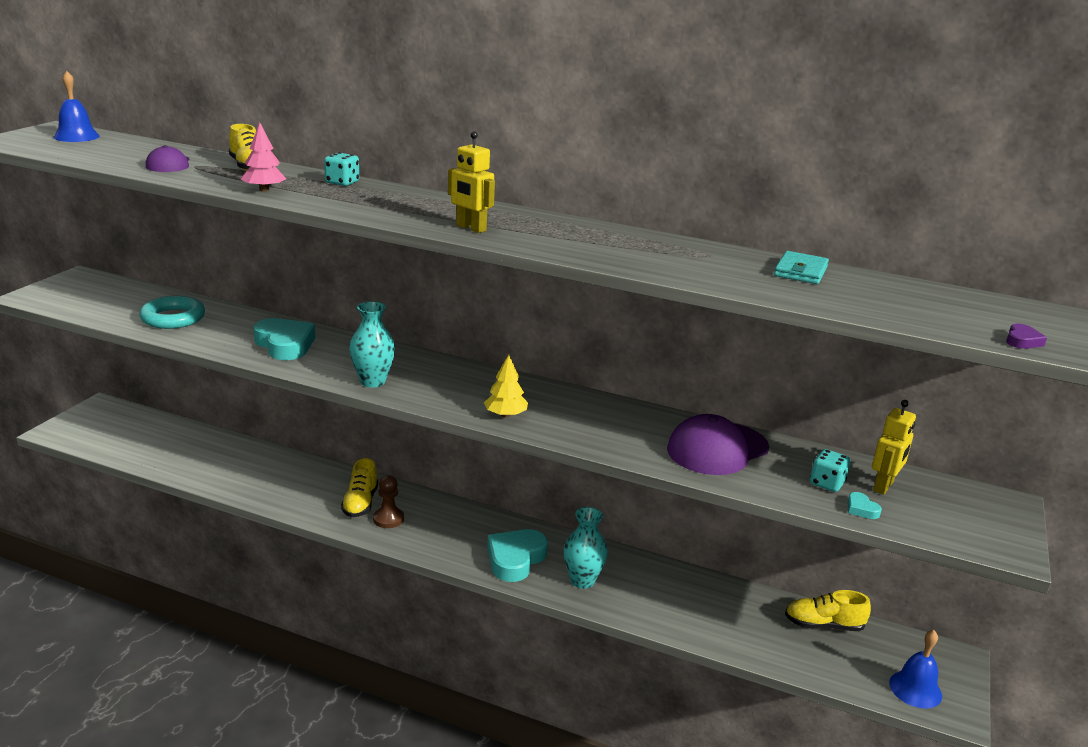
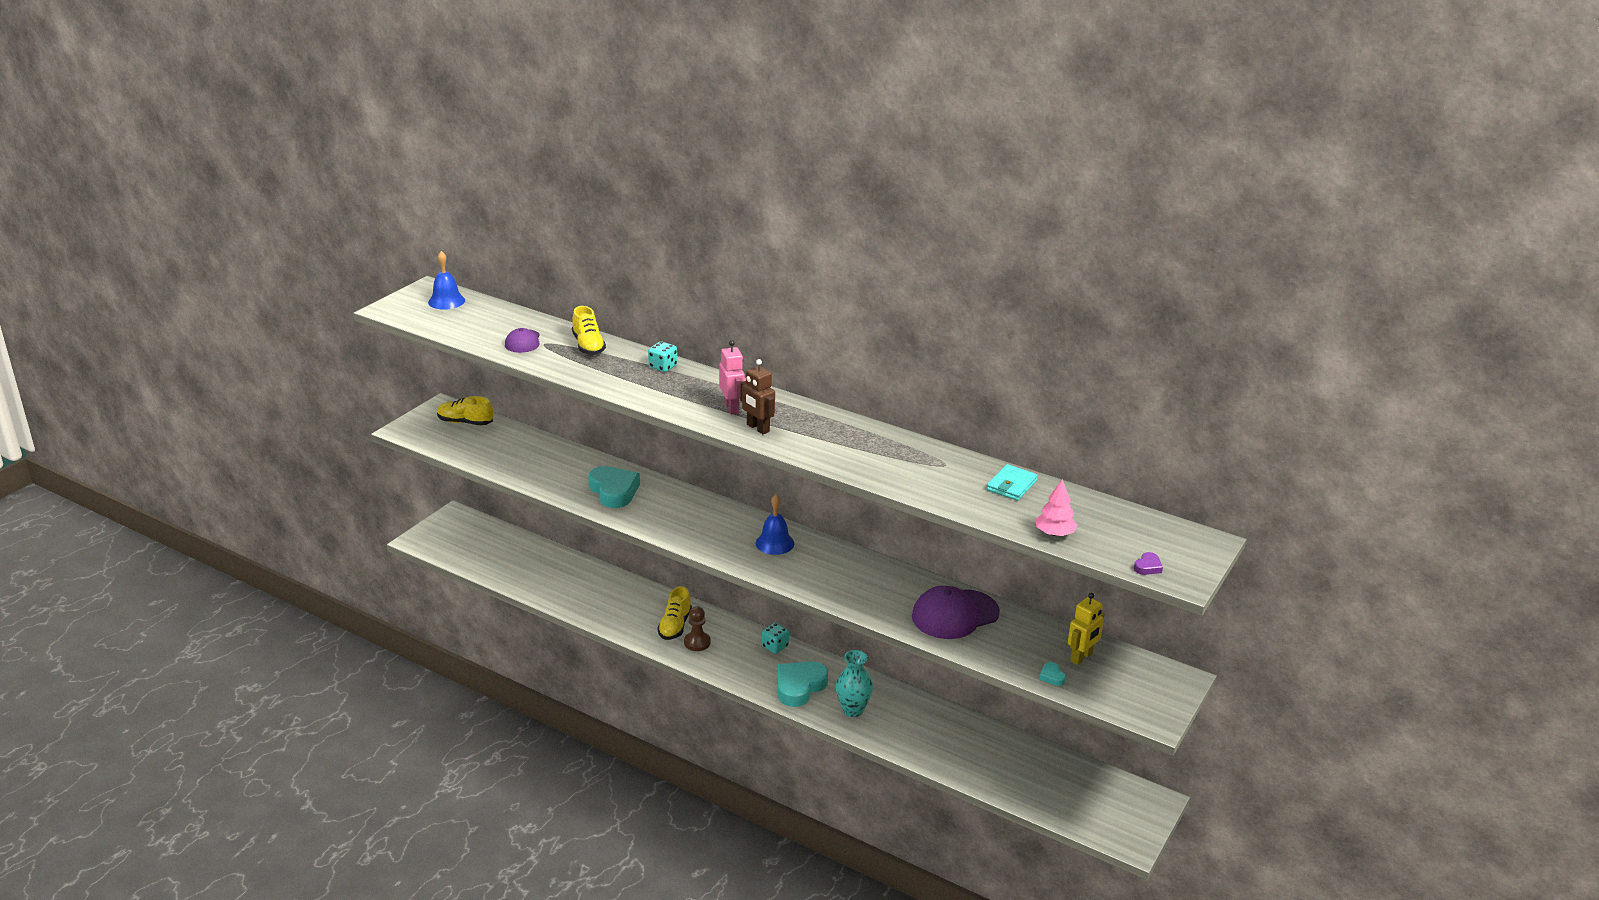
camera: 10 degrees right, 5 degrees up
(173, 318) = (522, 458): turquoise ring -> none
(264, 190) = (598, 377): pink tree -> pink tree (1054, 533)
(372, 381) = (683, 533): turquoise vase -> none
(434, 213) = (732, 408): none -> pink robot
(470, 228) = (757, 428): yellow robot -> brown robot
(505, 415) = (786, 572): yellow tree -> none
(823, 625) = (1050, 764): yellow shoe -> yellow shoe (465, 422)
(826, 483) = (1034, 652): turquoise dice -> turquoise dice (775, 646)
(915, 689) = (1107, 822): blue bell -> blue bell (774, 543)

